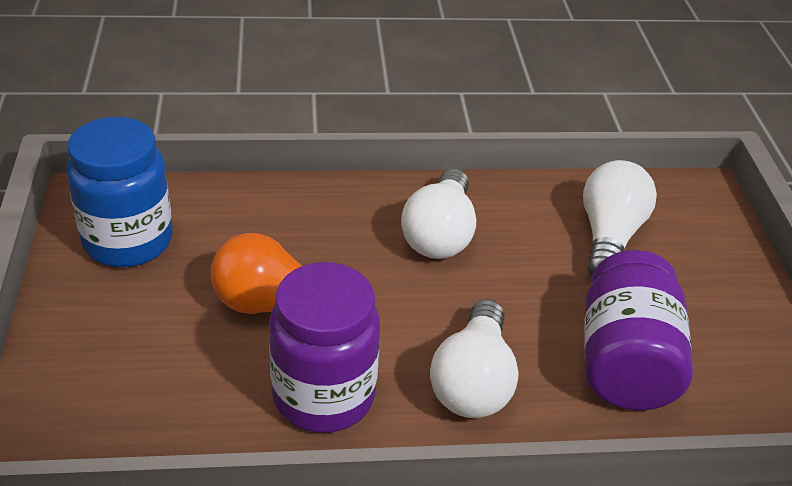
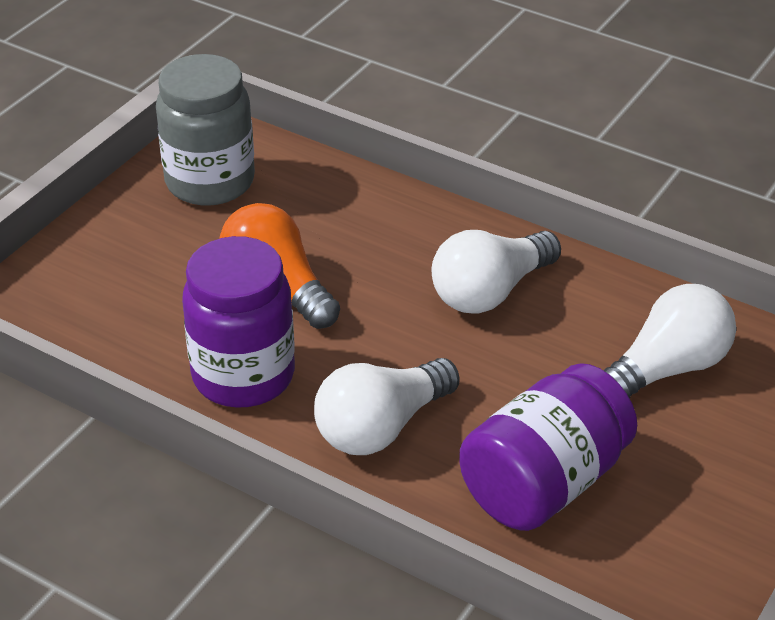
camera: 40 degrees right, 0 degrees up
(128, 241) = (210, 182): blue jar -> grey jar

